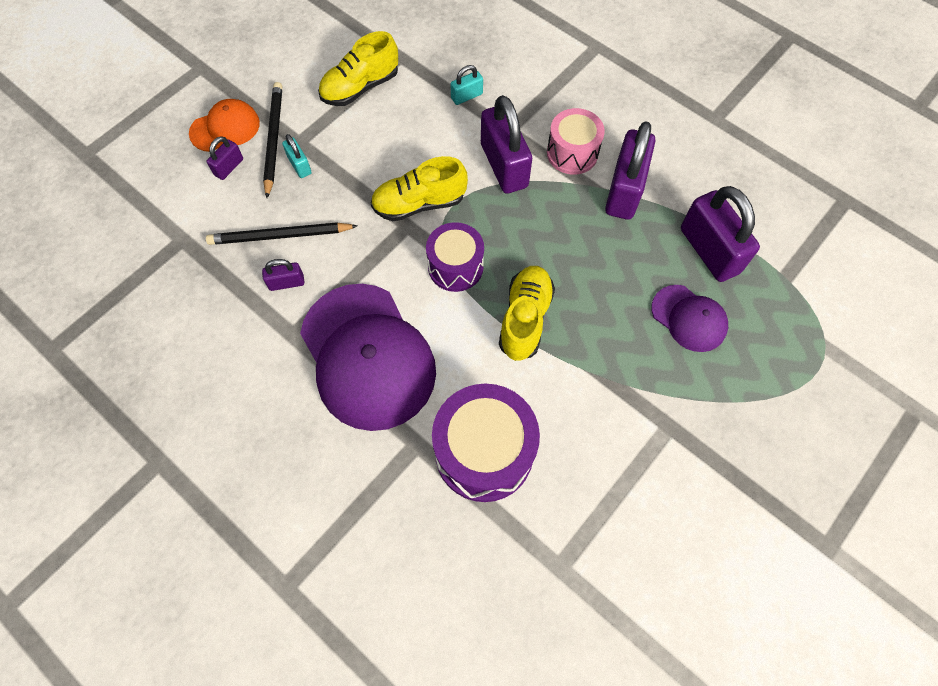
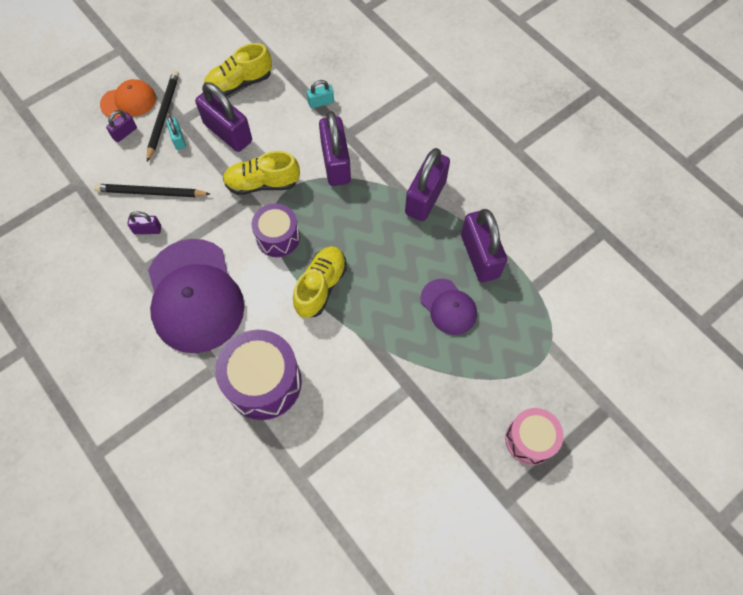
camera: 10 degrees right, 0 degrees up
(360, 148) = (228, 133): none -> purple padlock
(572, 153) = (392, 161): pink drum -> pink drum (529, 440)

